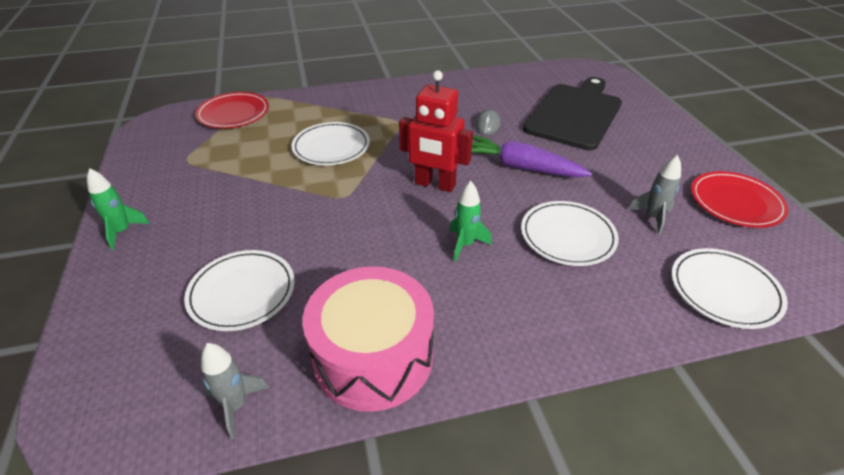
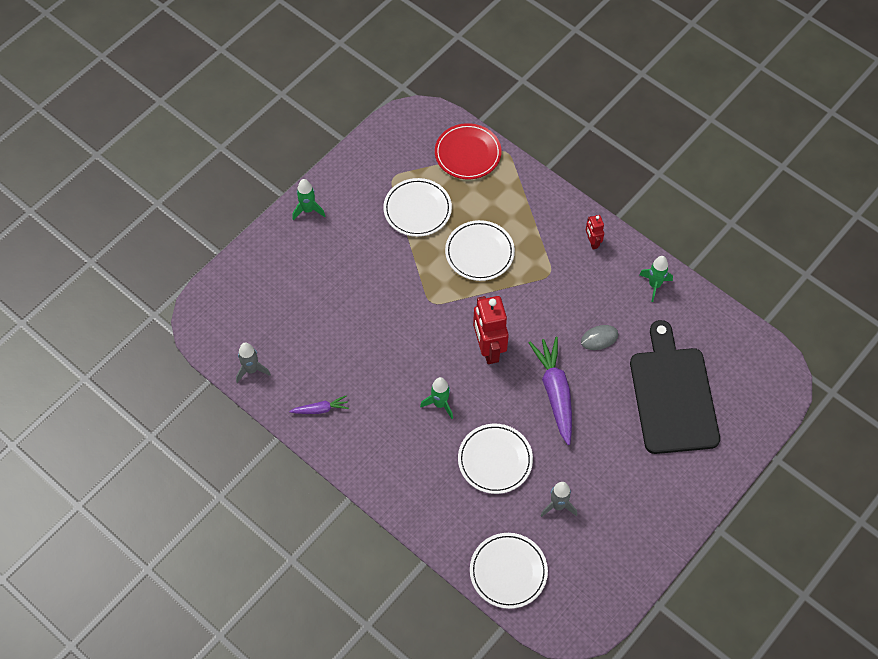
camera: 55 degrees right, 20 degrees up
(242, 292) = (313, 313): white plate -> white plate (417, 209)
(373, 356) = (320, 409): pink drum -> purple carrot
(396, 94) = (592, 242): none -> red robot
(466, 85) = (654, 285): none -> green rocket
(575, 114) = (673, 395): black cutting board -> black cutting board turned 90 degrees counterclockwise
(735, 202) = (623, 557): red plate -> none

